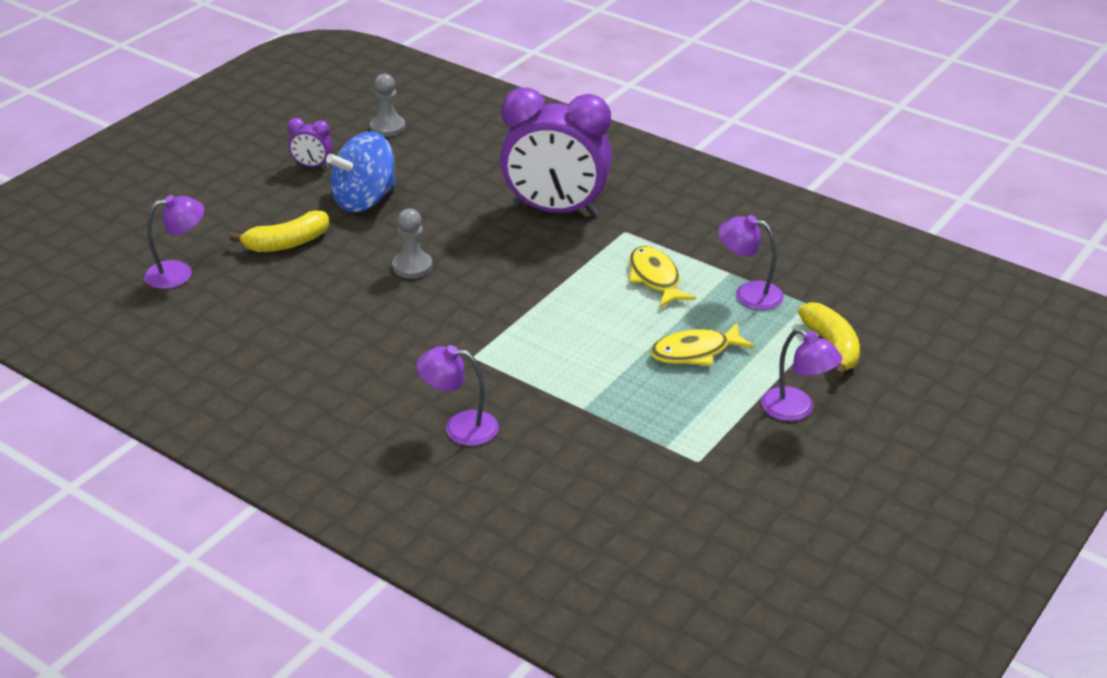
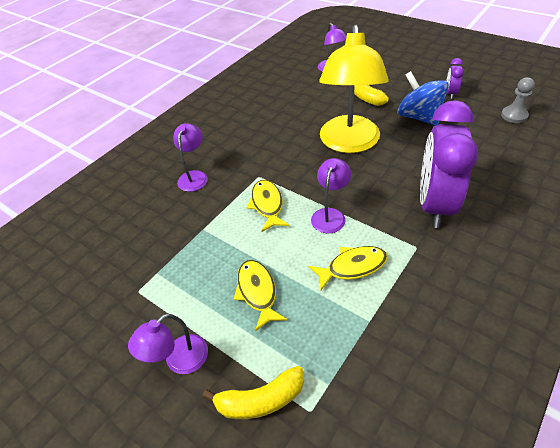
camera: 95 degrees right, 10 degrees up
(412, 266) = (349, 143): grey pawn -> yellow lamp
(539, 346) = (267, 205): none -> yellow fish
(748, 294) = (337, 334): purple lamp -> purple lamp (330, 215)

